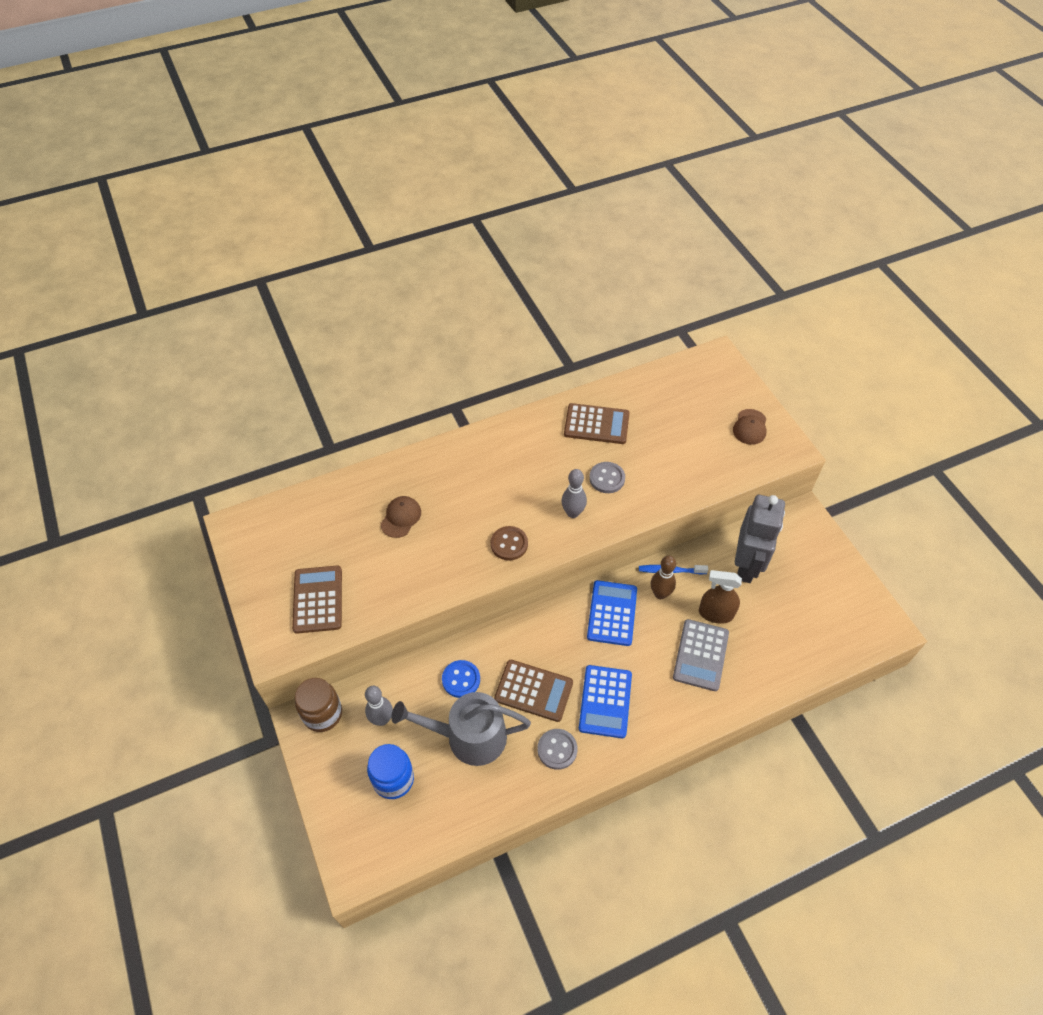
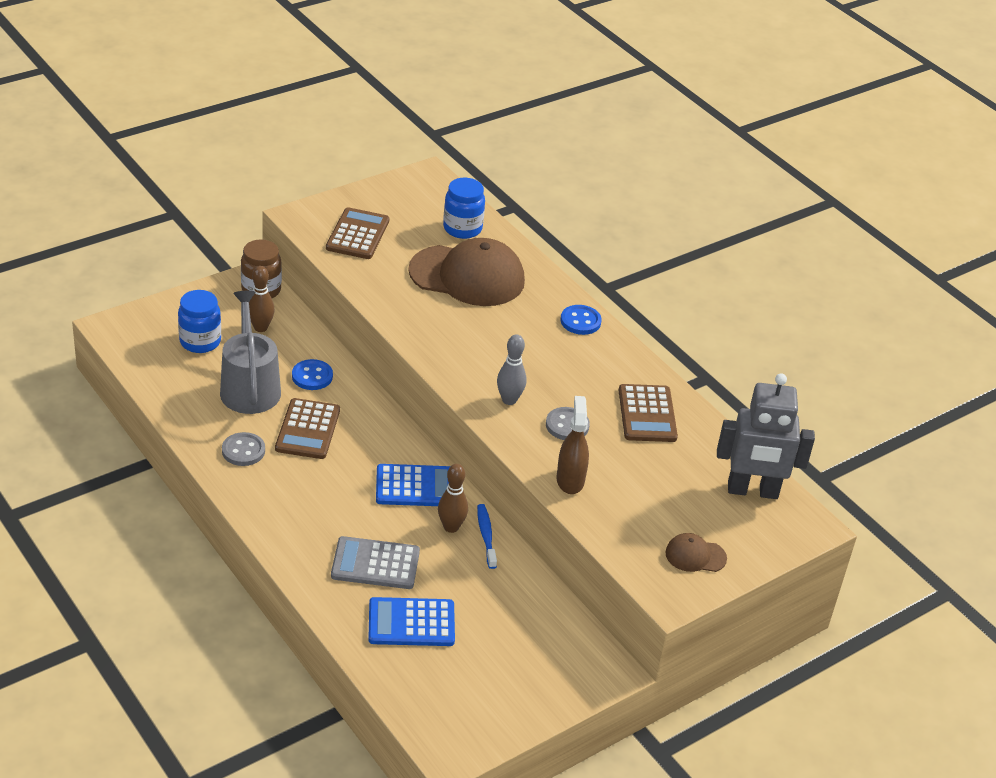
camera: 75 degrees right, 15 degrees down
(317, 599) = (357, 234): brown calculator -> brown calculator turned 60 degrees counterclockwise
(328, 511) = (462, 228): none -> blue jar
(382, 719) = (261, 328): grey bowling pin -> brown bowling pin
(401, 517) = (467, 276): brown cap -> brown cap, size x2.25
(477, 446) = (580, 321): none -> blue button
(509, 544) = (454, 354): brown button -> none
(605, 701) = (303, 485): blue calculator -> blue calculator (411, 623)
(715, 613) = (435, 577): brown spray bottle -> brown spray bottle (570, 480)
(746, 565) = (512, 608): grey robot -> grey robot (752, 491)

